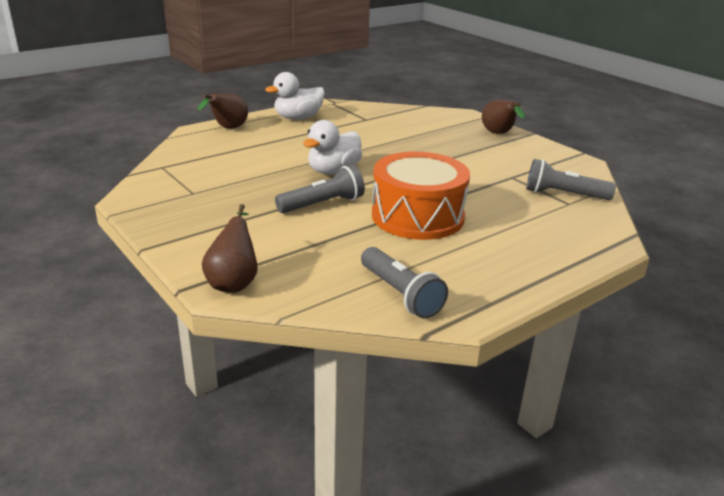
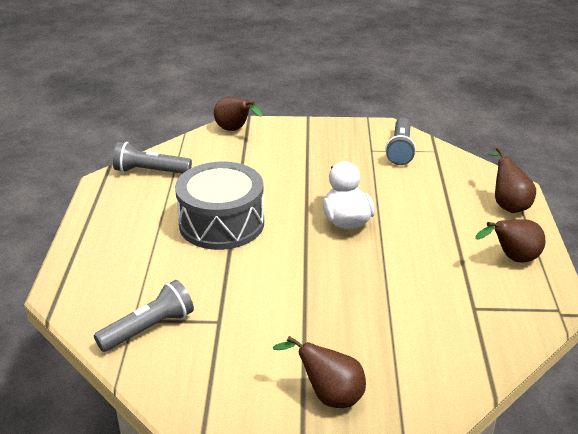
camera: 130 degrees right, 5 degrees up
(298, 118) = (512, 259): white duck -> brown pear
(322, 204) = (291, 191): grey flashlight -> grey flashlight (400, 150)
(417, 216) = (221, 223): orange drum -> grey drum

